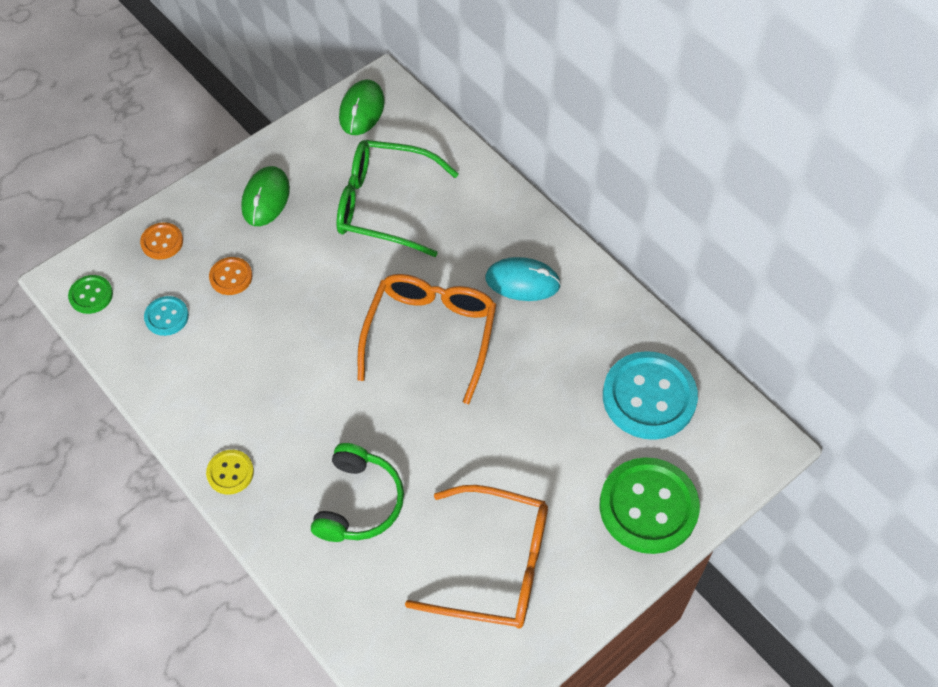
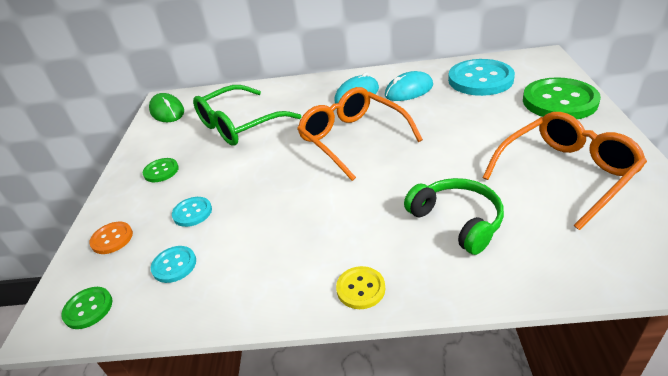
camera: 45 degrees left, 20 degrees down
(231, 277) = (192, 213): orange button -> turquoise button
(266, 198) = (161, 171): green mouse -> green button
(569, 332) = (409, 90): none -> turquoise mouse

